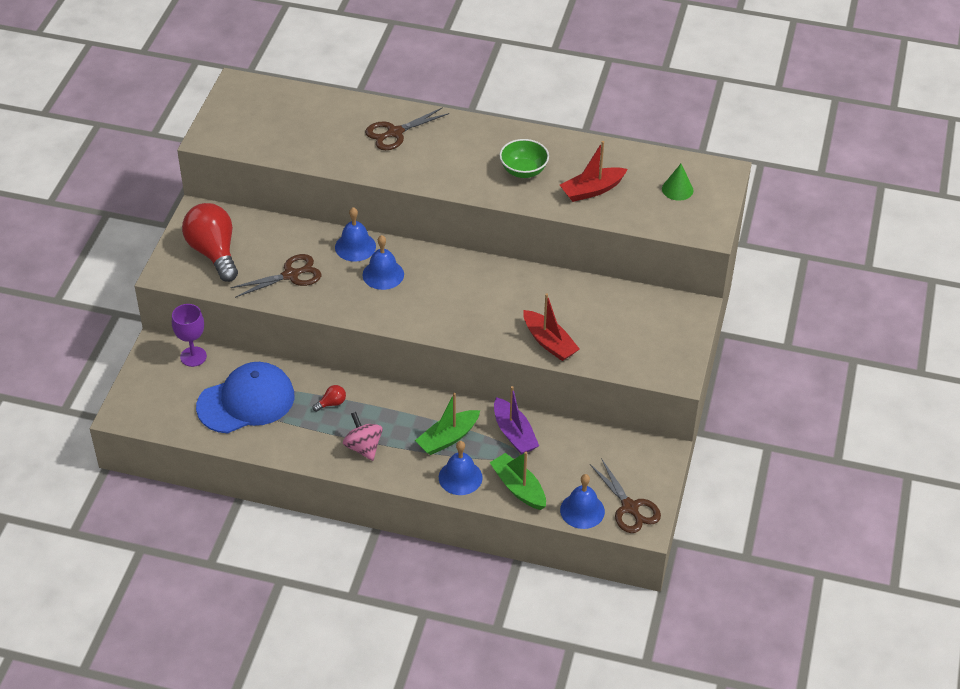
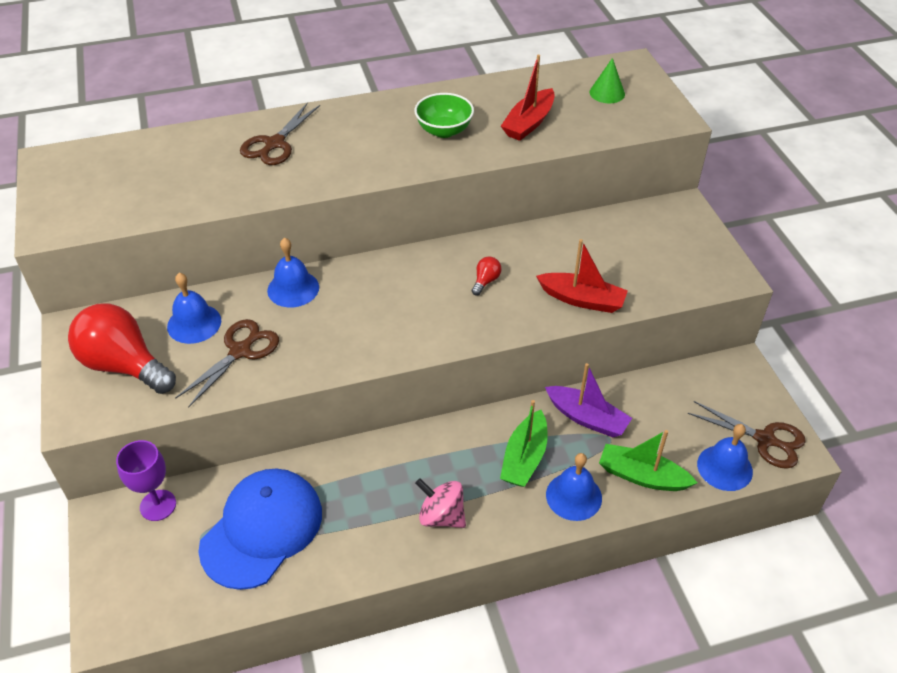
camera: 30 degrees left, 0 degrees up
(331, 403) = (366, 481): red light bulb -> red light bulb (486, 281)
(383, 274) = (347, 305): blue bell -> blue bell (194, 323)

